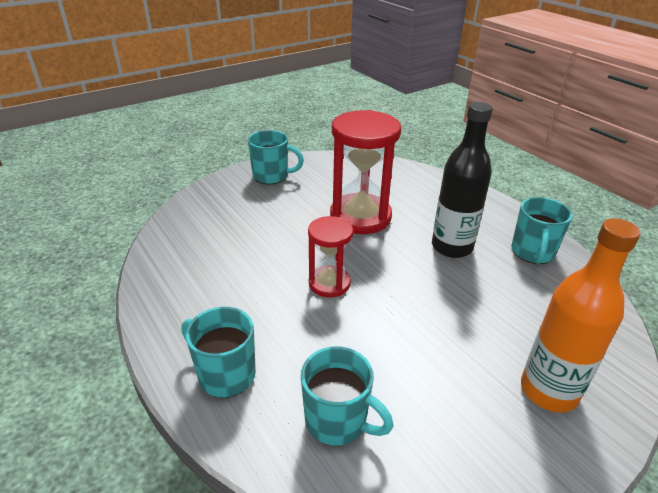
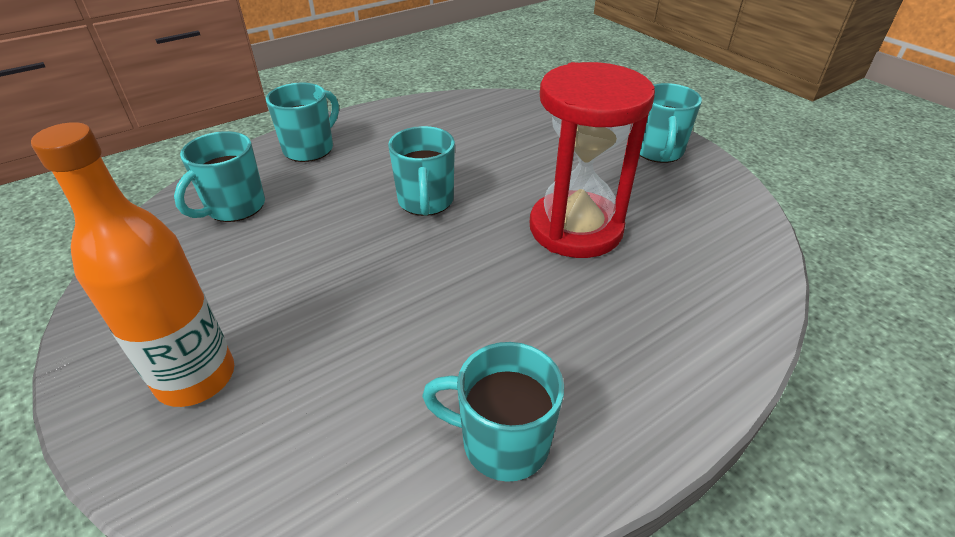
camera: 90 degrees right, 5 degrees up
(329, 283) = (426, 201): red hourglass -> turquoise mug
(452, 247) = (509, 322): black bottle -> none

